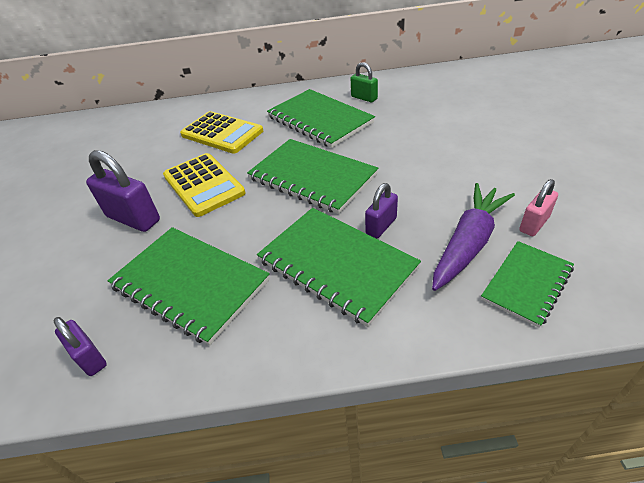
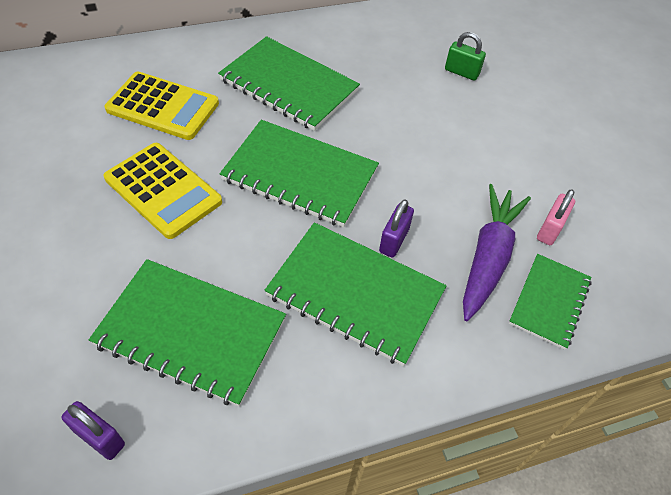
camera: 20 degrees left, 10 degrees up
(133, 218) = (84, 246): purple padlock -> none
(364, 98) = (338, 50): green padlock -> green padlock (461, 72)

